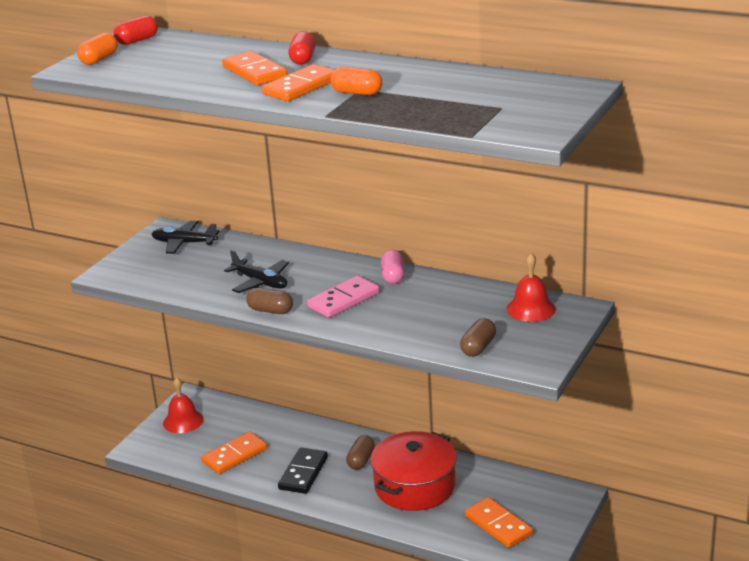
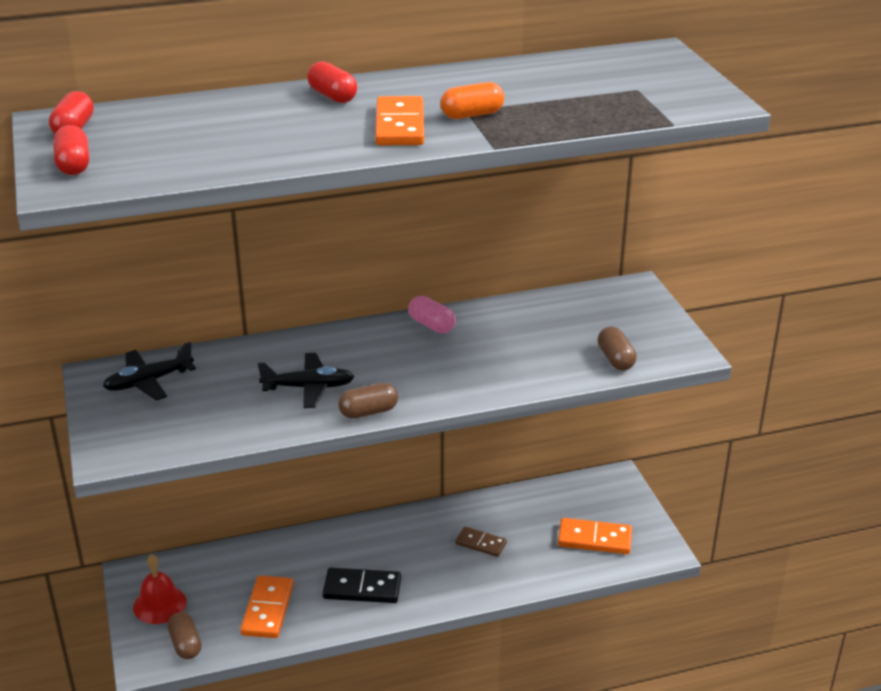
camera: 45 degrees left, 5 degrees up
(99, 59) = (73, 165): orange capsule -> red capsule
(254, 72) = (310, 125): orange domino -> none
(303, 473) = (362, 588): black domino -> black domino turned 60 degrees counterclockwise
(343, 300) = (423, 368): pink domino -> none
(361, 460) = (400, 546): brown capsule -> brown capsule (185, 644)
(414, 486) = (480, 543): red pot -> brown domino
(531, 309) = (600, 304): red bell -> none

